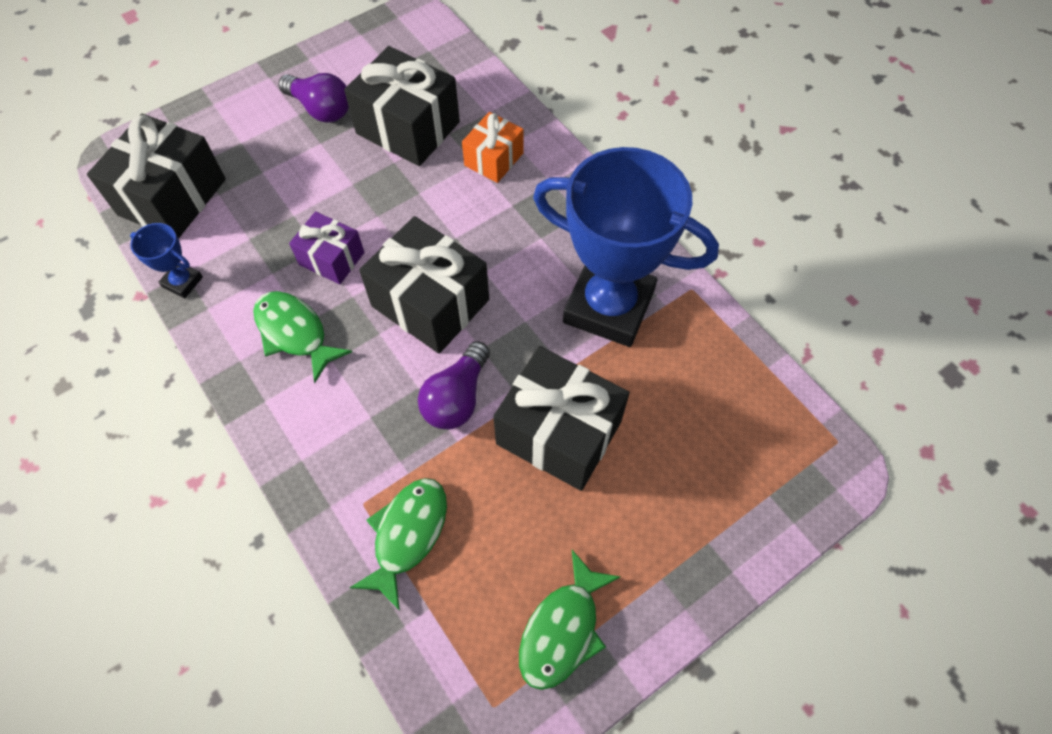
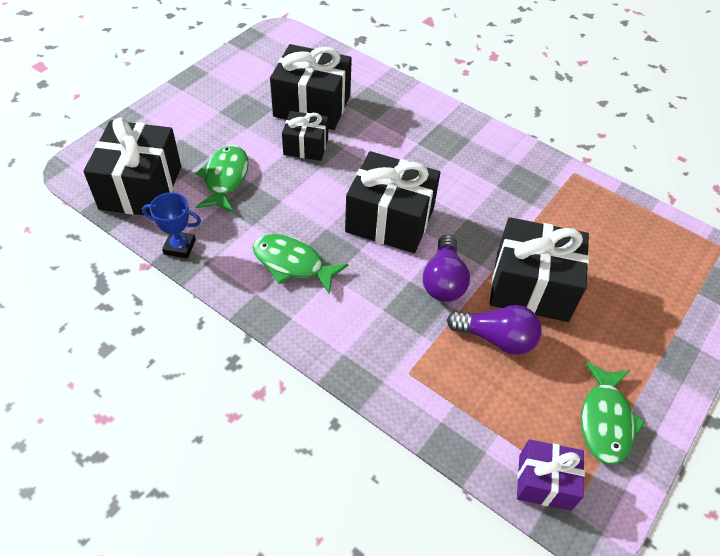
camera: 20 degrees left, 10 degrees down
(320, 109) = (236, 105): purple light bulb -> purple light bulb (496, 338)
(331, 258) = (296, 205): purple gift -> purple gift (544, 482)
(376, 182) = (306, 146): none -> black gift
(407, 535) = (455, 386): green fish -> green fish (225, 178)
(494, 159) = (388, 115): orange gift -> none
(608, 306) = (522, 195): blue trophy -> none

